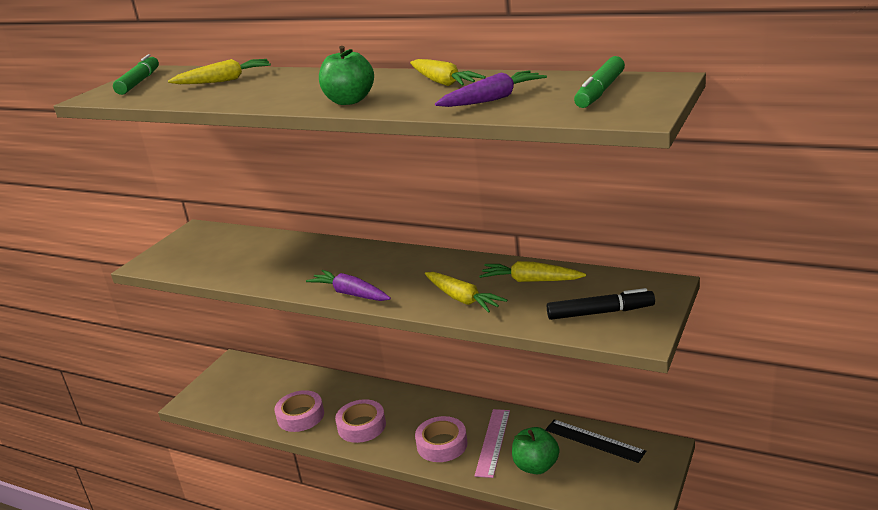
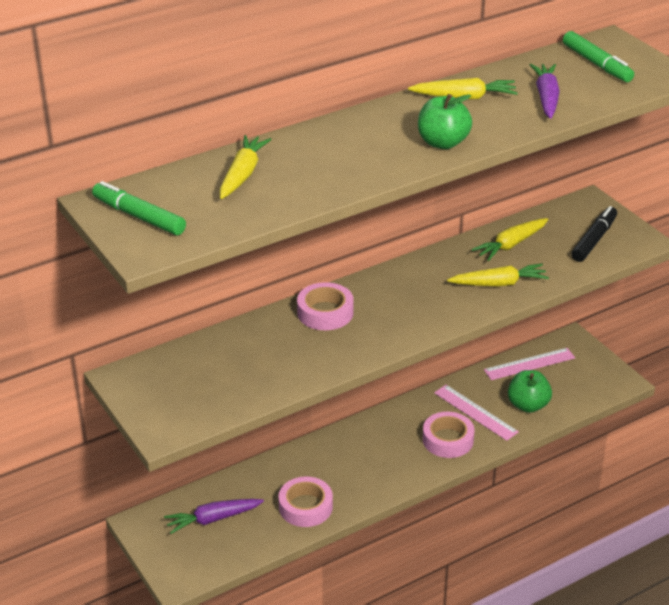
camera: 60 degrees left, 10 degrees up
(350, 294) = (416, 330): purple carrot -> purple carrot (213, 519)
(361, 426) = (368, 474): pink tape -> pink tape (325, 312)
(594, 441) = (529, 364): black ruler -> pink ruler

